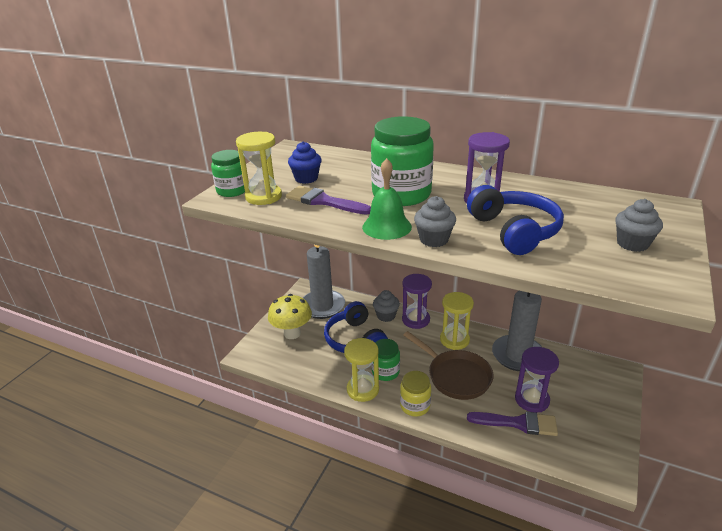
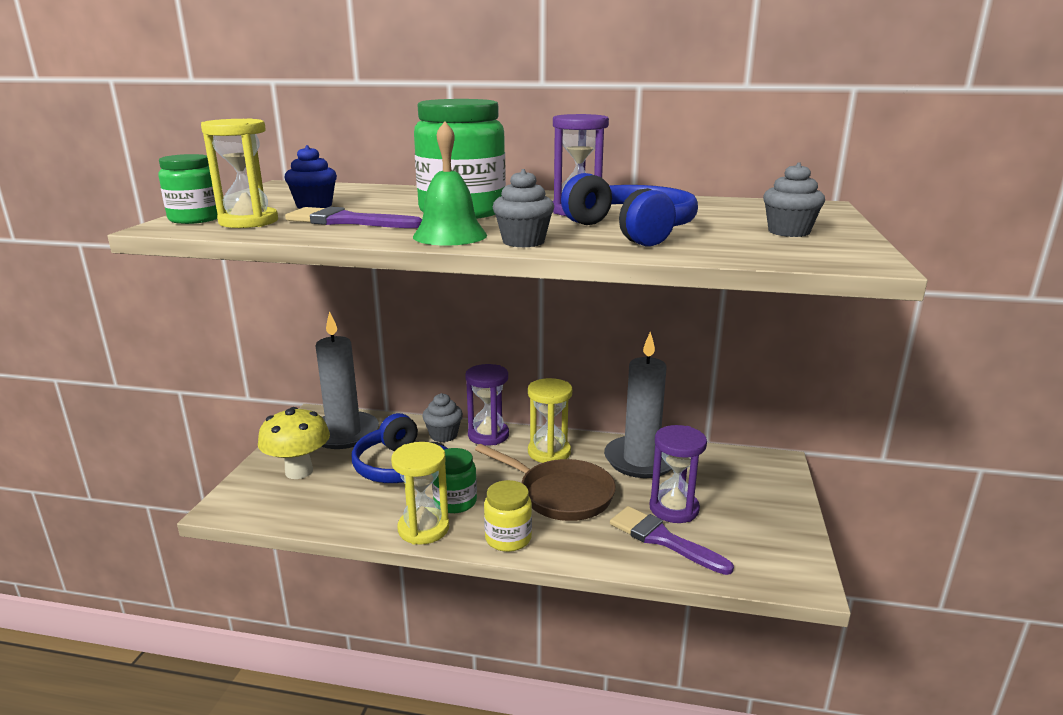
camera: 15 degrees left, 10 degrees down
(518, 423) = (662, 539): purple brush -> purple brush turned 135 degrees counterclockwise

